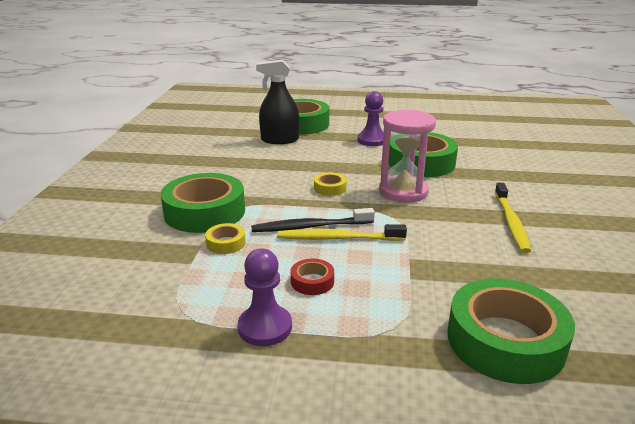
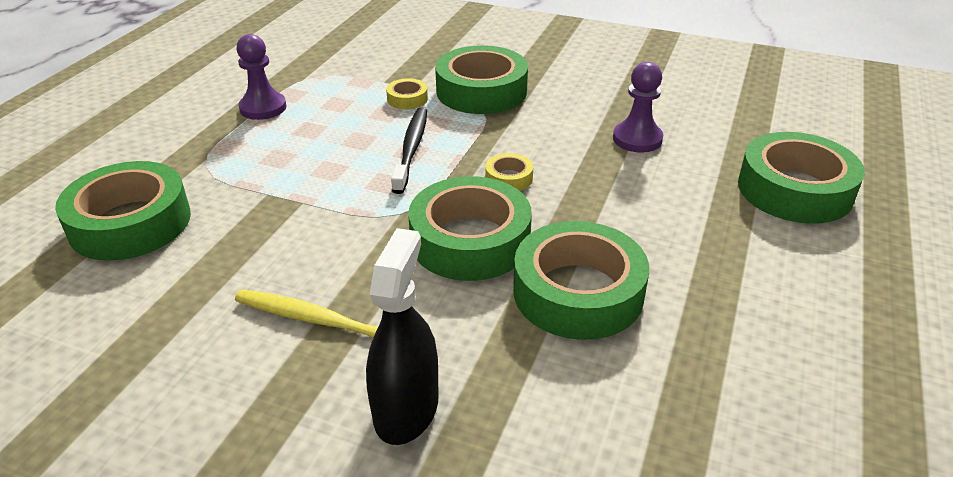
camera: 105 degrees right, 10 degrees up
(279, 140) = (709, 159): black spray bottle -> black spray bottle (406, 409)
(312, 281) = (306, 136): red tape -> none
(337, 238) = (375, 162): yellow toothbrush -> none
(372, 140) = (701, 258): purple pawn -> purple pawn (637, 139)
(403, 192) = (470, 240): pink hourglass -> green tape

